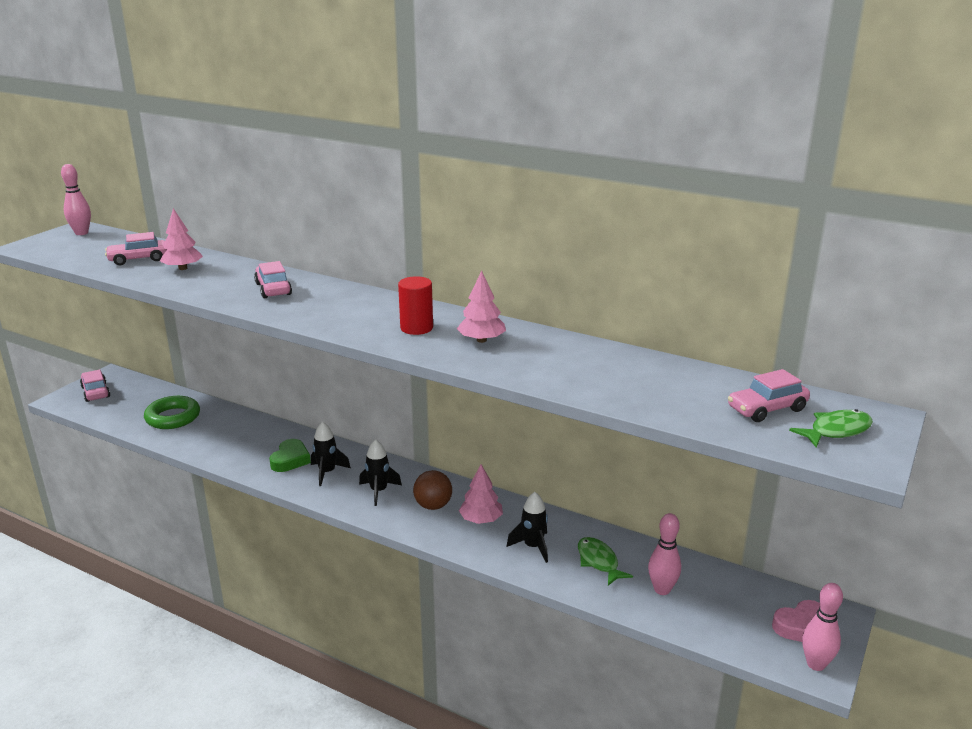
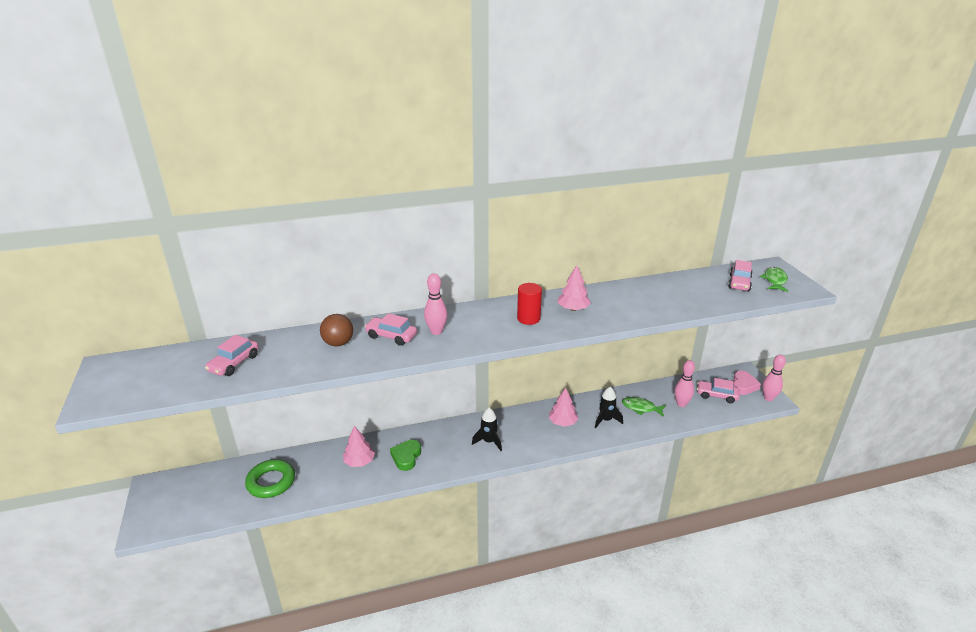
camera: 45 degrees left, 5 degrees up
(81, 233) = (121, 367): pink bowling pin -> pink bowling pin (436, 331)
(95, 392) = (165, 504): pink car -> pink car (716, 395)
(183, 268) = (289, 353): pink tree -> pink tree (359, 462)
(290, 460) = (406, 457): green heart -> green heart turned 135 degrees counterclockwise
(327, 472) = (442, 450): black rocket -> none
(433, 506) = (529, 430): brown ball -> brown ball (338, 343)

